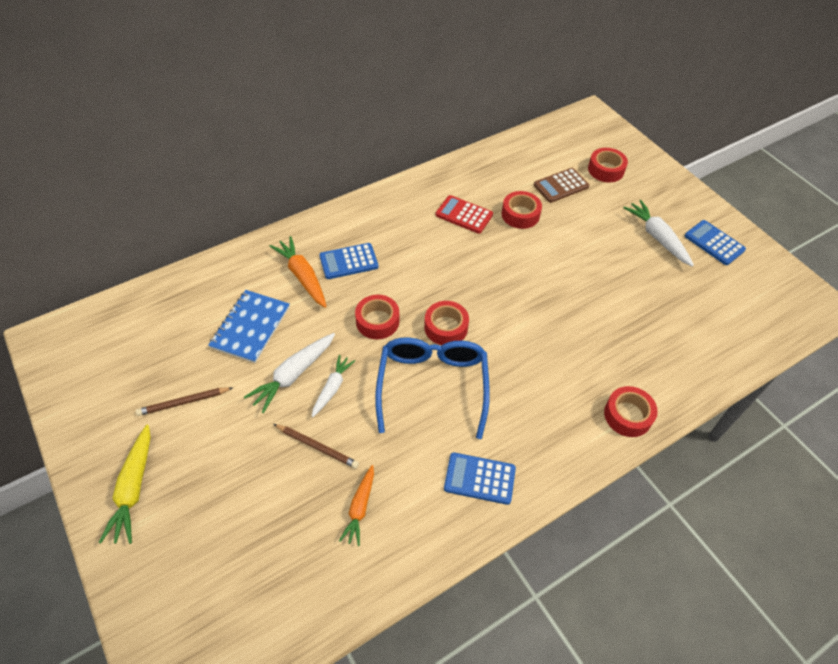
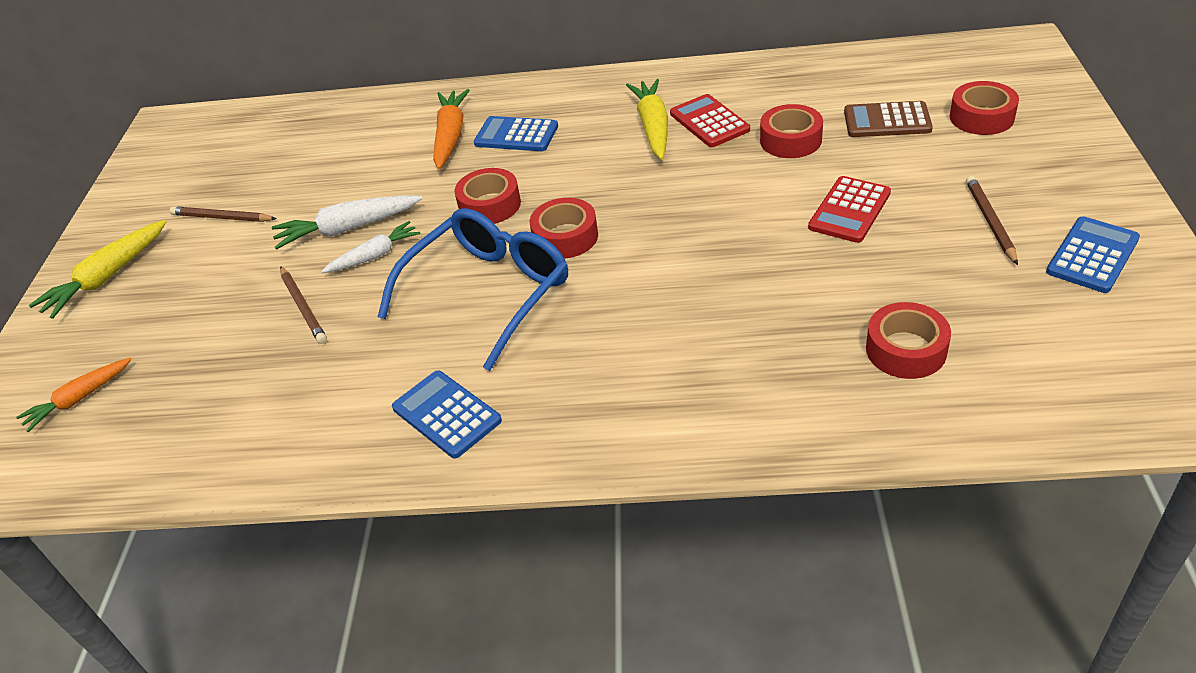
camera: 40 degrees right, 10 degrees down
(251, 327) = (350, 169): blue notebook -> none
(360, 508) = (286, 386): orange carrot -> orange carrot (79, 399)
(433, 228) = (653, 127): none -> yellow carrot
(587, 253) = (849, 210): none -> red calculator
(628, 415) = (720, 425): red tape -> red tape (906, 350)
(657, 237) = (990, 221): white carrot -> brown pencil
(714, 243) = (1092, 255): blue calculator -> blue calculator turned 45 degrees clockwise

